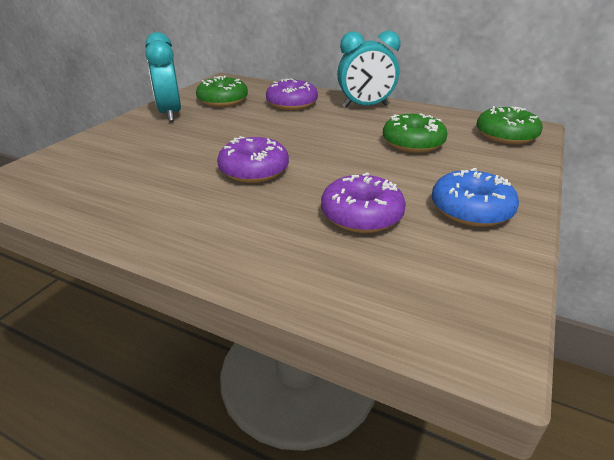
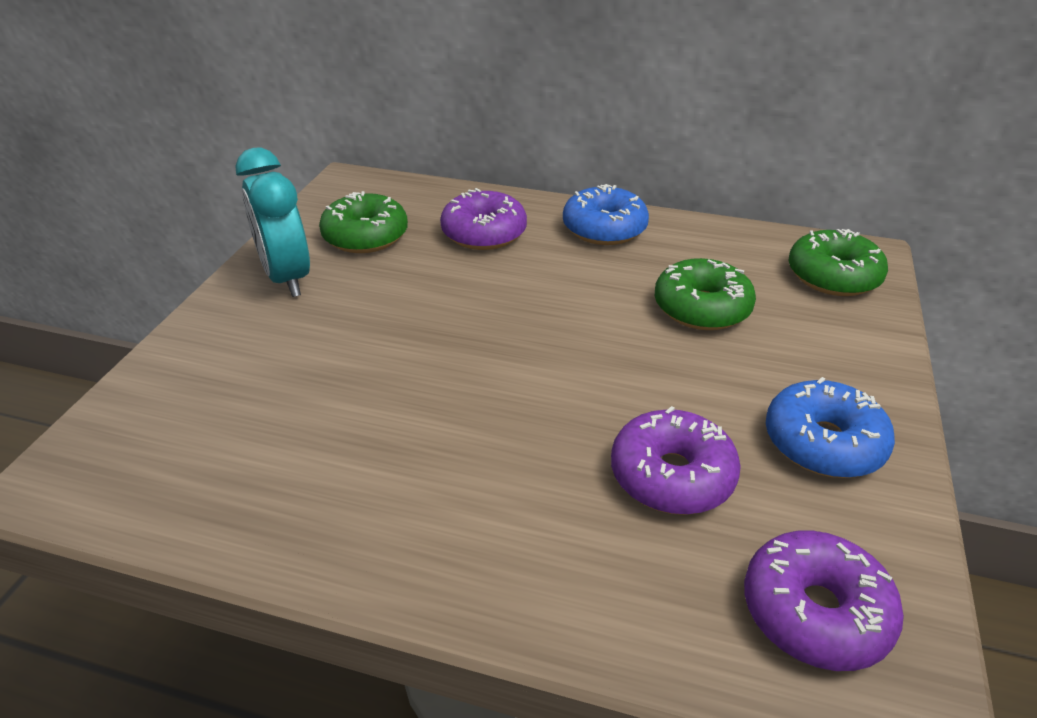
camera: 10 degrees left, 5 degrees up
(254, 170) = (476, 398): purple donut -> purple donut (815, 612)
(365, 106) = (604, 229): turquoise clock -> blue donut

